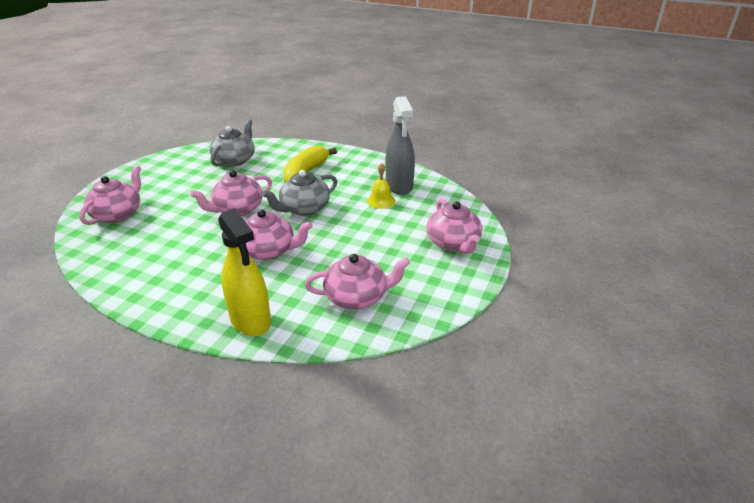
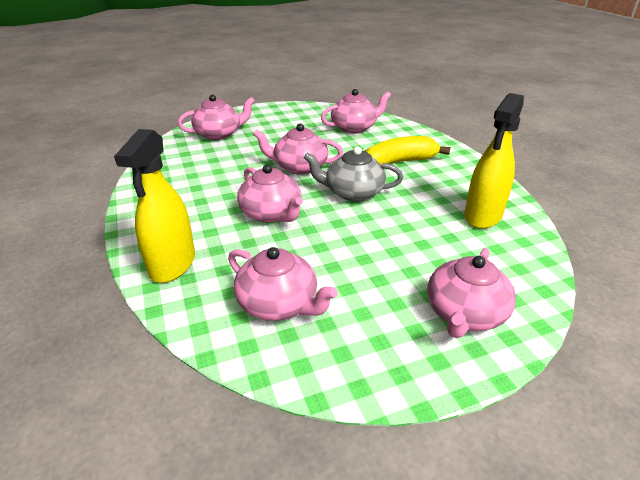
camera: 45 degrees right, 0 degrees up
(235, 160) = (354, 127): grey teapot -> pink teapot
(381, 201) = (439, 222): yellow bell -> none
(399, 185) = (483, 216): grey spray bottle -> yellow spray bottle

